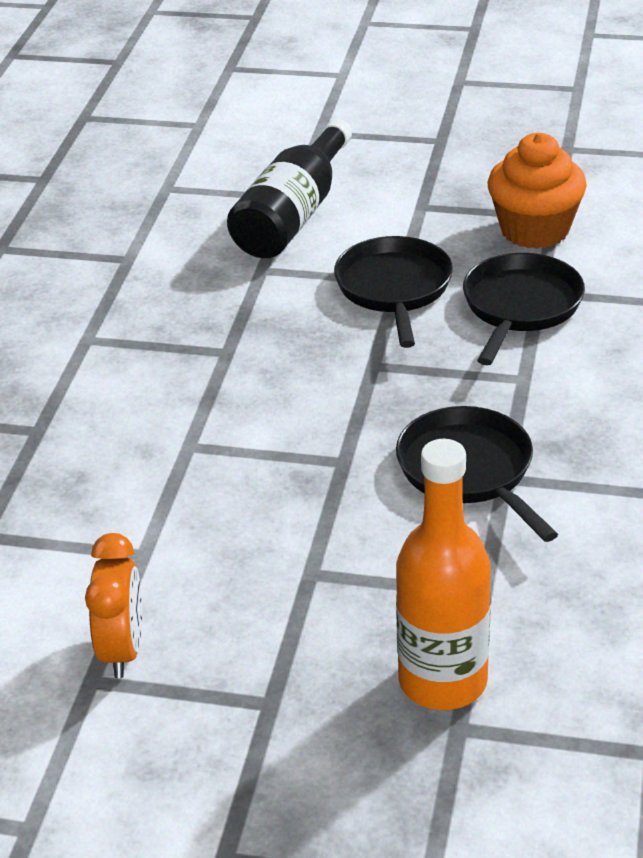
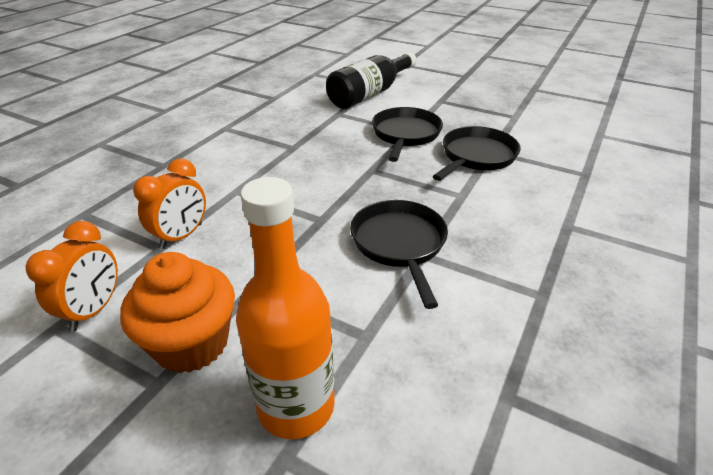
camera: 15 degrees right, 0 degrees up
(160, 531) = (181, 236): none -> orange clock
(534, 230) = (501, 121): orange cupcake -> orange cupcake (192, 343)

